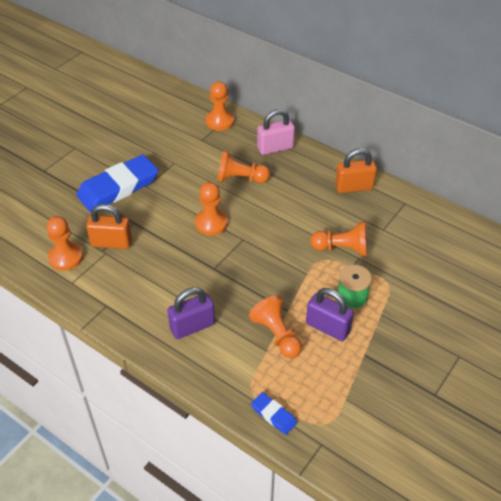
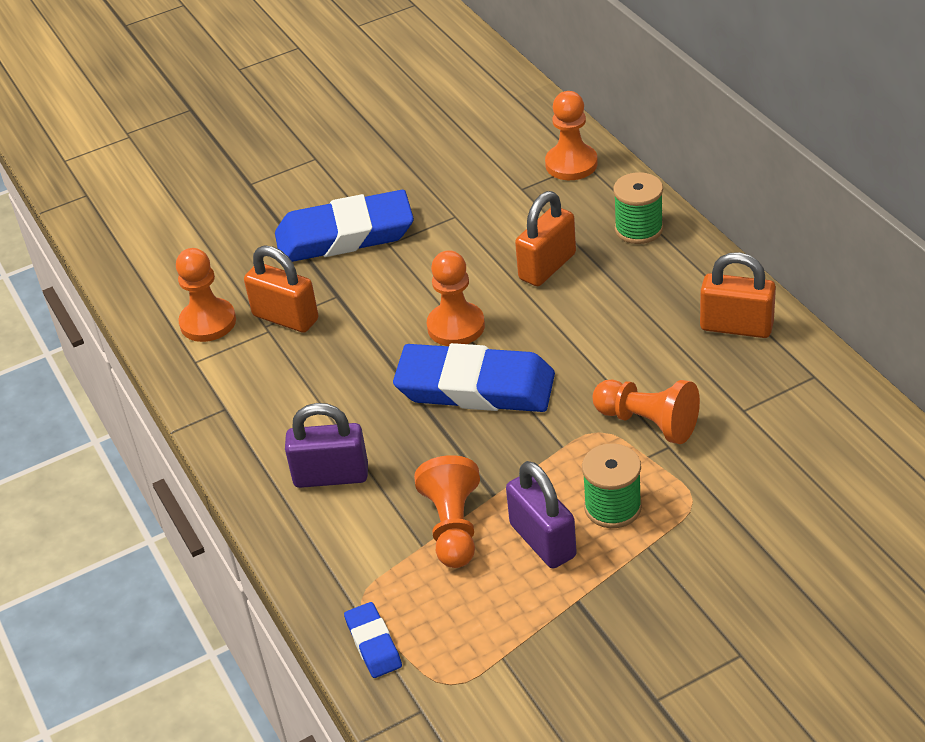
camera: 30 degrees right, 5 degrees down
(240, 179) = (547, 266): orange pawn -> orange padlock
(242, 254) = (475, 387): none -> blue eraser
(275, 148) = (638, 229): pink padlock -> green spool

